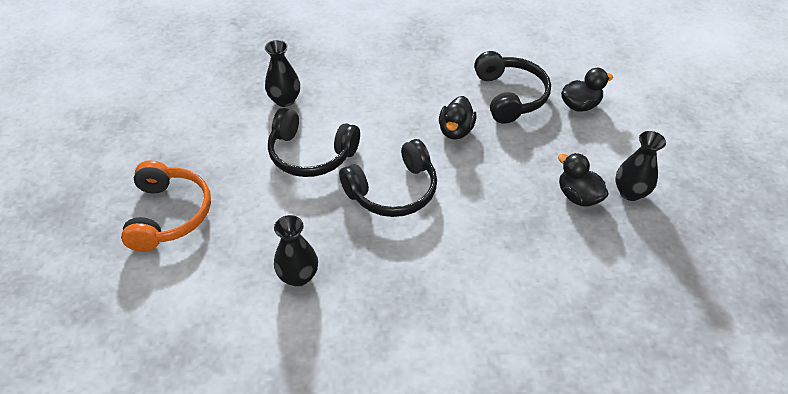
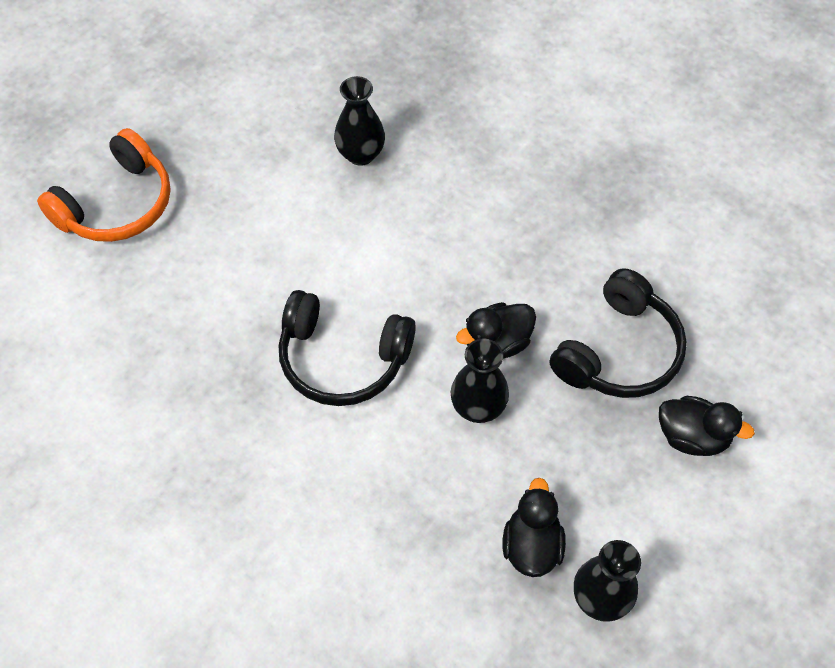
camera: 45 degrees right, 10 degrees up
(298, 276) = (151, 373): black vase -> black vase (478, 407)
(311, 154) = (312, 244): black headphones -> none

